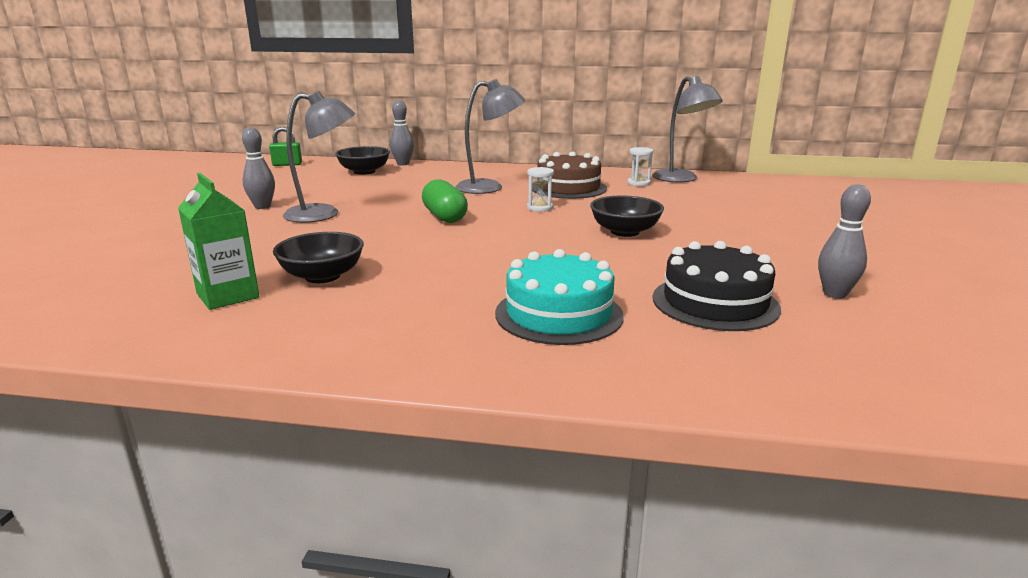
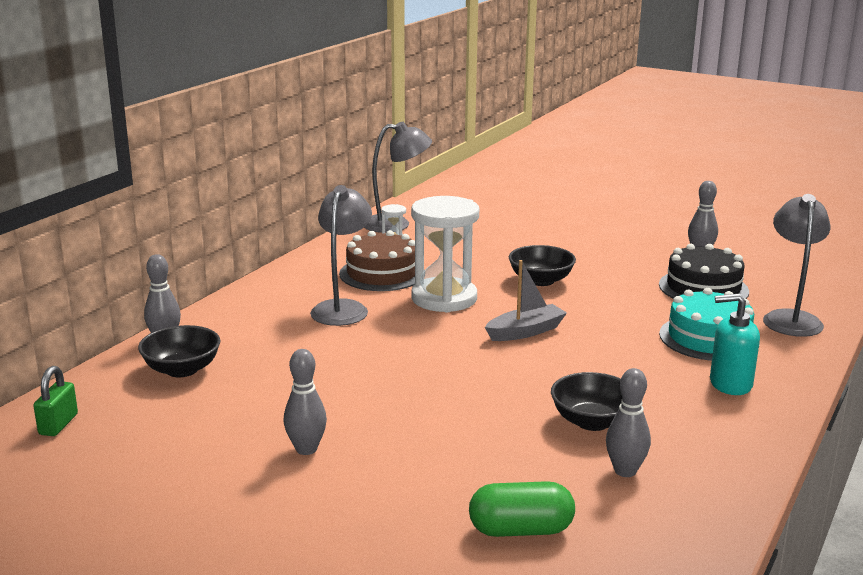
camera: 70 degrees left, 0 degrees up
(228, 296) = (625, 471): green carton -> grey bowling pin
(323, 214) = (376, 410): grey lamp -> grey lamp (791, 318)
(437, 332) = (730, 384): none -> turquoise soap dispenser
(445, 217) = (440, 345): green capsule -> green capsule (520, 530)
(497, 238) = (525, 332): none -> grey boat
(540, 208) = (444, 298): white hourglass -> white hourglass, size x2.36

